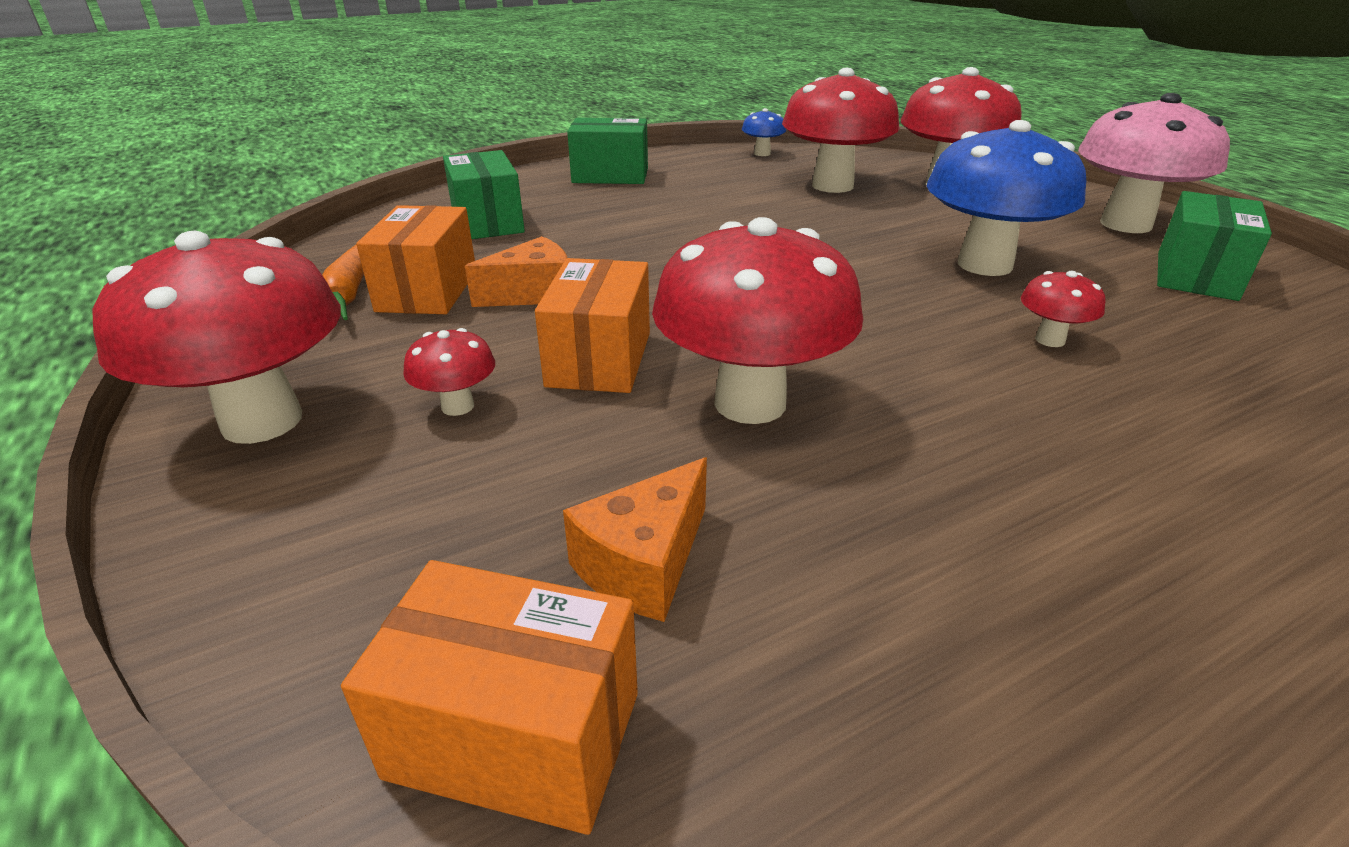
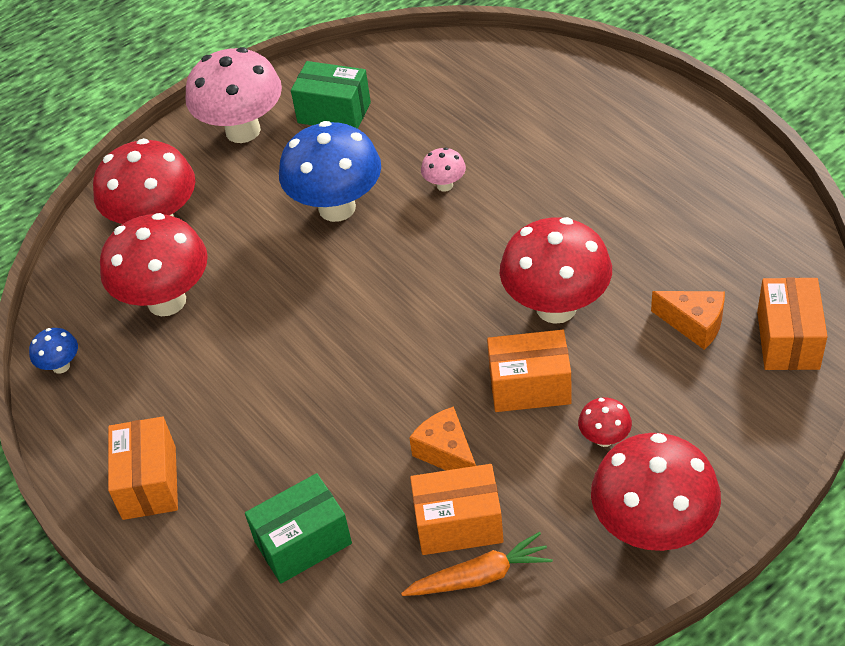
camera: 95 degrees left, 15 degrees up
(610, 175) = (149, 482): green box -> orange box
(1050, 340) = (445, 185): red mushroom -> pink mushroom

